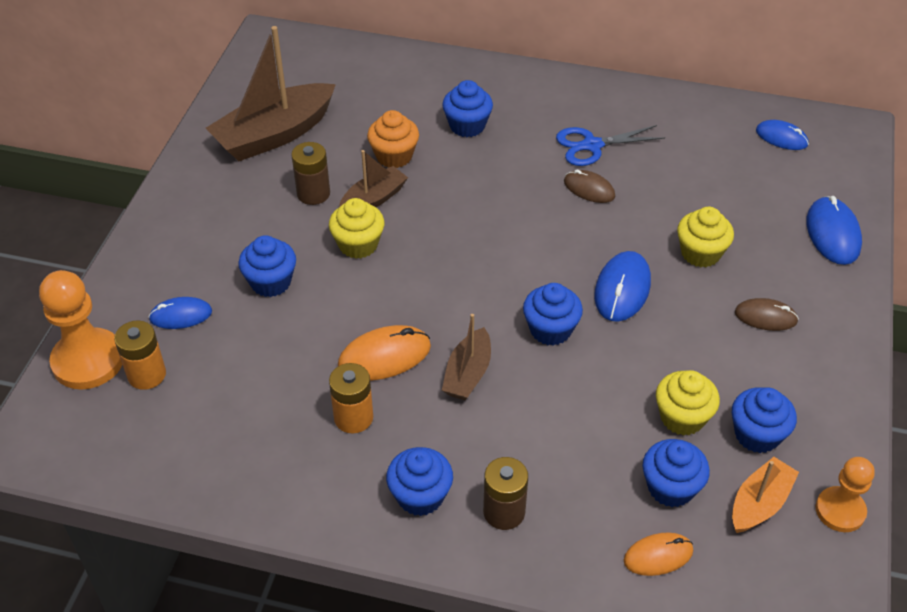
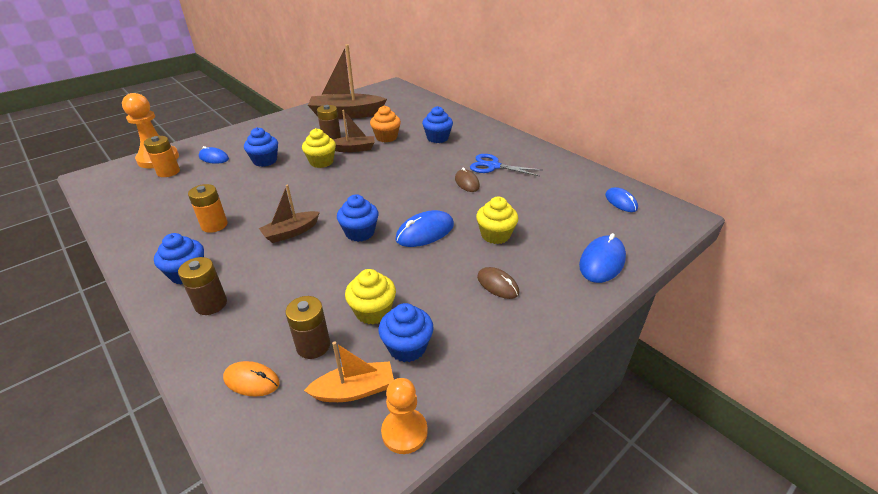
camera: 35 degrees right, 10 degrees down
(384, 356) = (266, 207): orange mouse -> none
(670, 487) = (313, 346): blue cupcake -> brown battery

